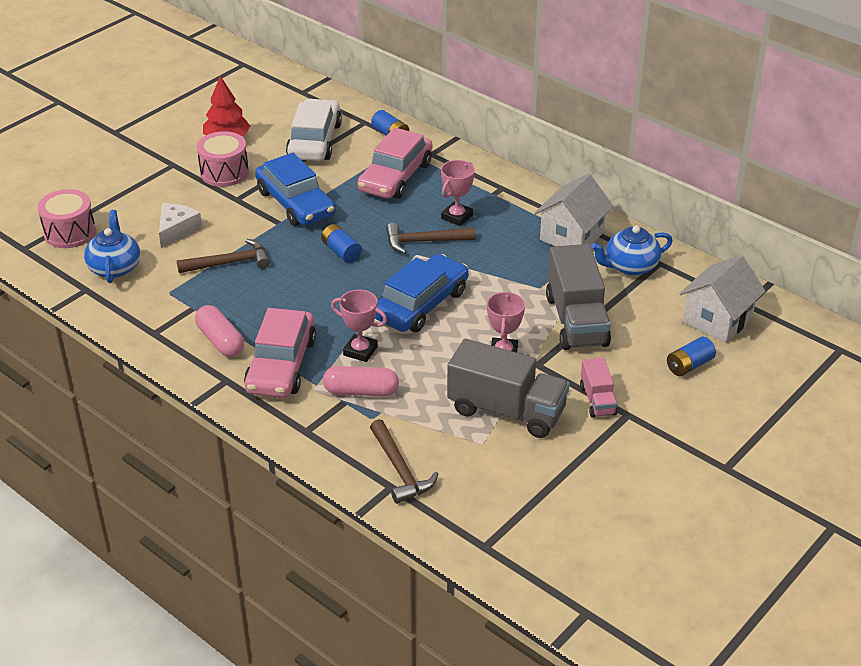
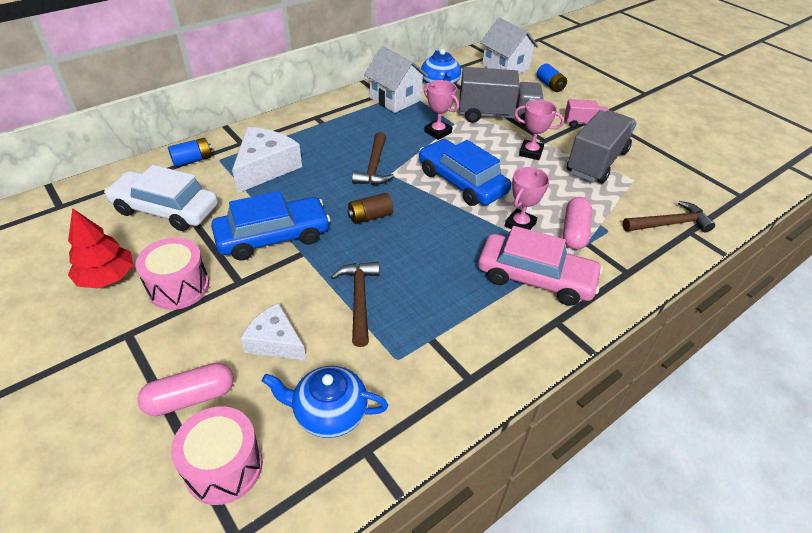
camera: 80 degrees left, 5 degrees up
(220, 341) = (493, 320): pink capsule -> pink capsule (190, 398)
(341, 252) = (370, 216): blue battery -> brown battery
(395, 177) = (265, 167): pink car -> white cheese
(457, 217) = (345, 145): pink trophy -> pink trophy (438, 132)

